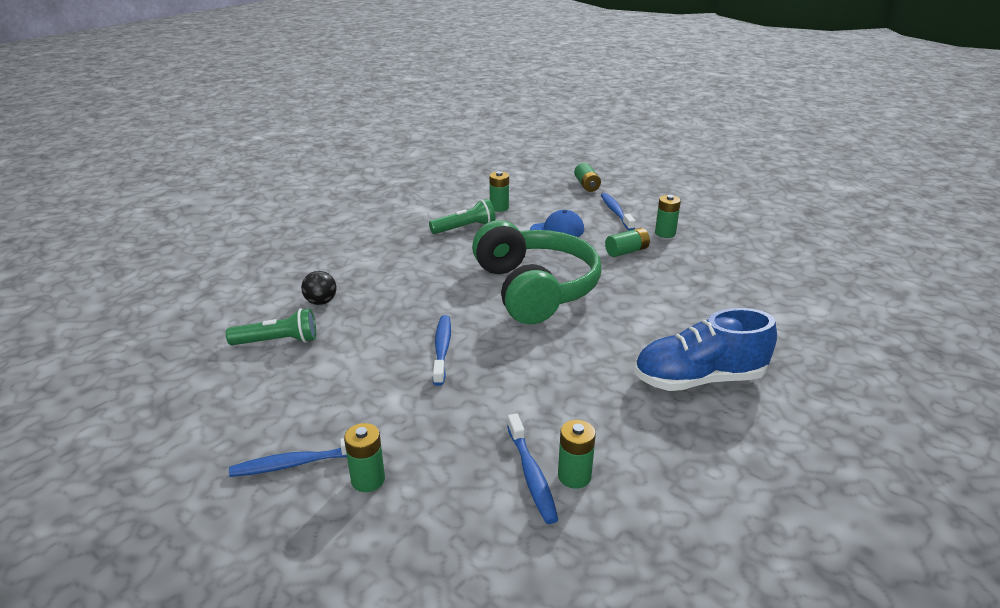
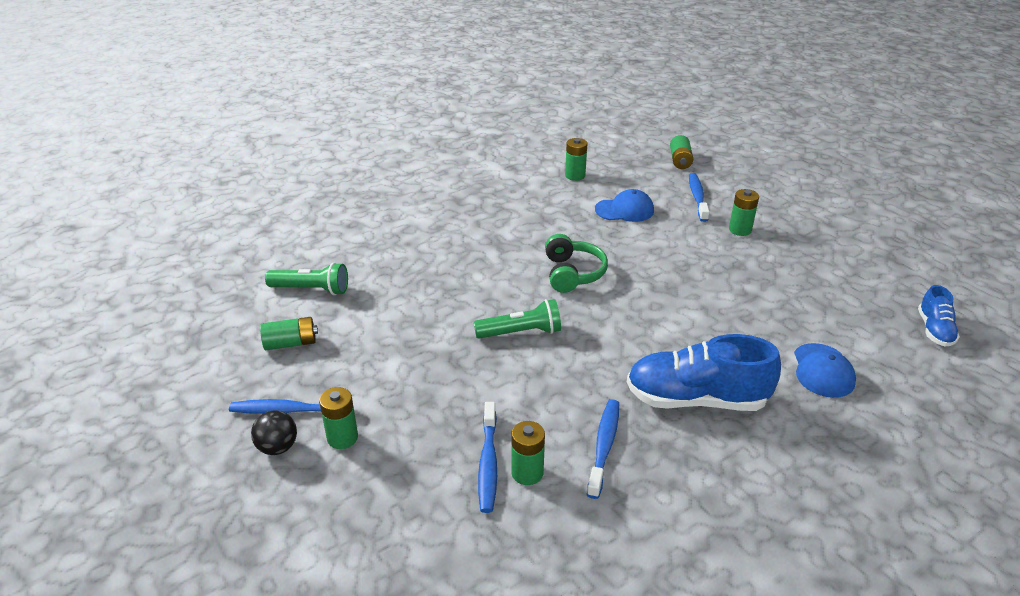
camera: 15 degrees right, 5 degrees up
(321, 302) = (363, 255): black ball -> black ball (278, 447)
(442, 349) = (456, 323): blue toothbrush -> blue toothbrush (604, 446)
(464, 228) = (530, 194): green flashlight -> green flashlight (521, 332)
(534, 289) = (572, 273): green headphones -> green headphones, size x0.51
(626, 251) = (687, 245): green battery -> green battery (291, 343)
(793, 336) = (823, 370): none -> blue cap
(863, 289) = (934, 330): none -> blue shoe

